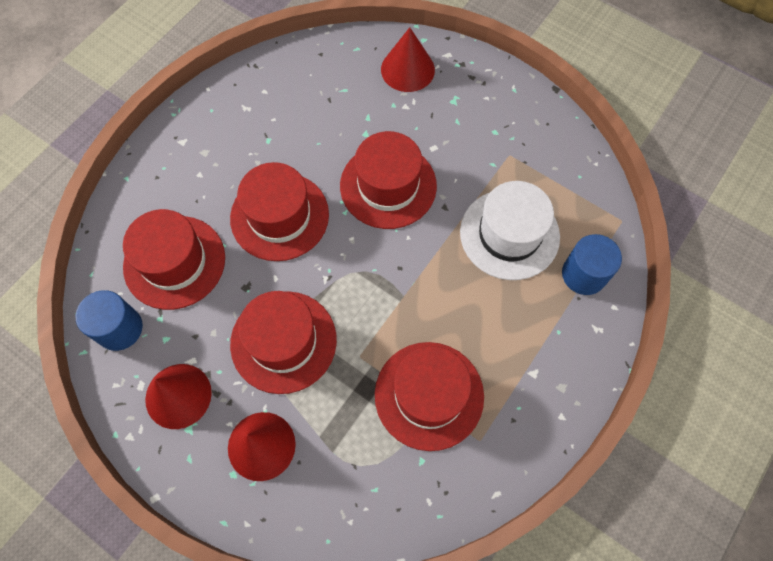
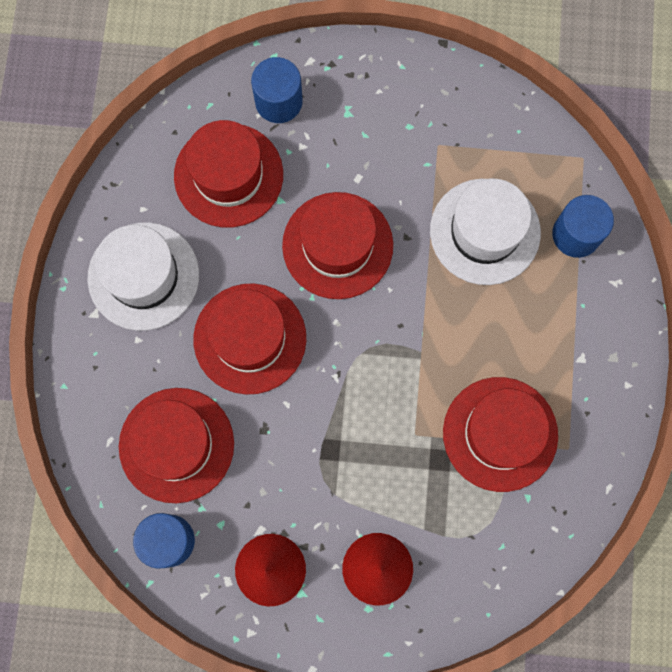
camera: 30 degrees left, 10 degrees up
(233, 134) = (143, 276): none -> white hat
(283, 341) = (335, 461): red hat -> red hat (228, 175)
(407, 69) = (278, 101): red cone -> blue cylinder

